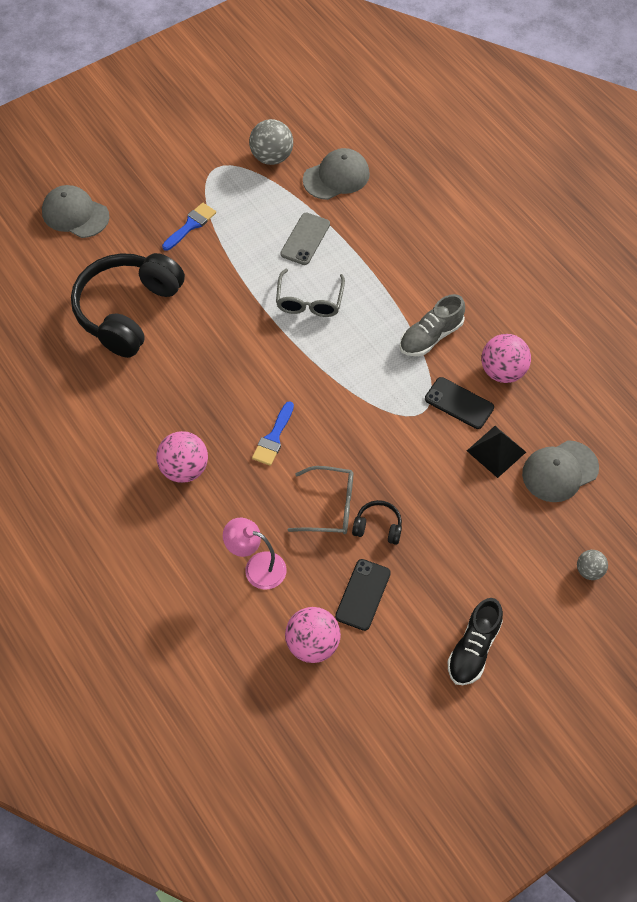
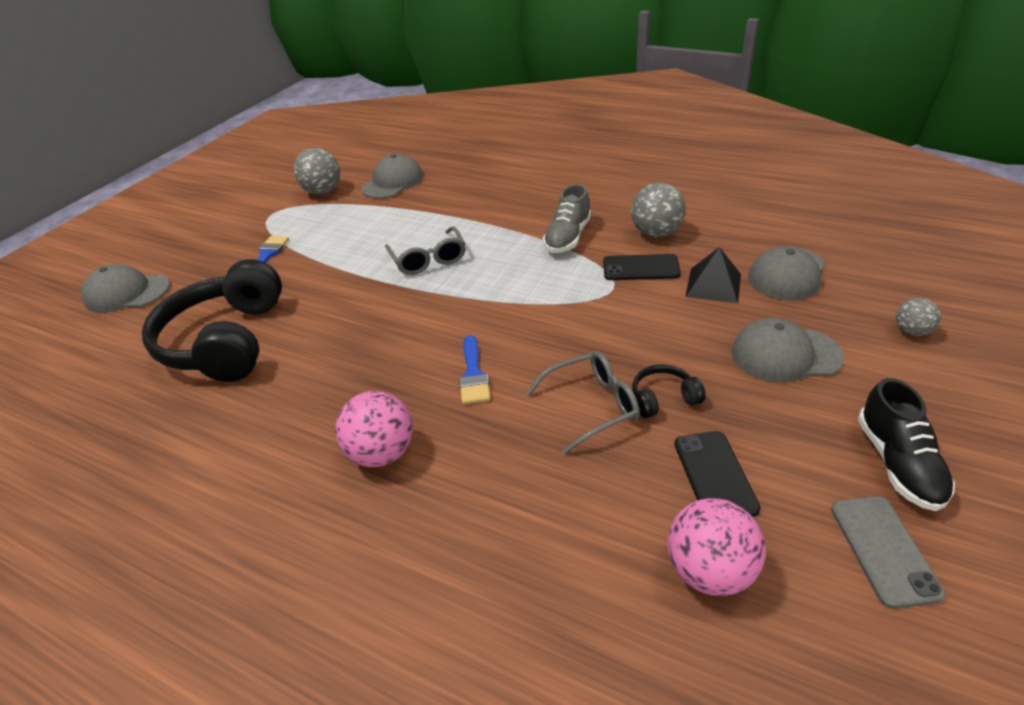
camera: 25 degrees left, 20 degrees down
(257, 567) = (556, 515): pink lamp -> none
(305, 239) = (392, 224): grey phone -> grey phone (884, 550)
(486, 539) = (785, 354): none -> grey cap
(502, 371) = (656, 233): pink ball -> grey ball

